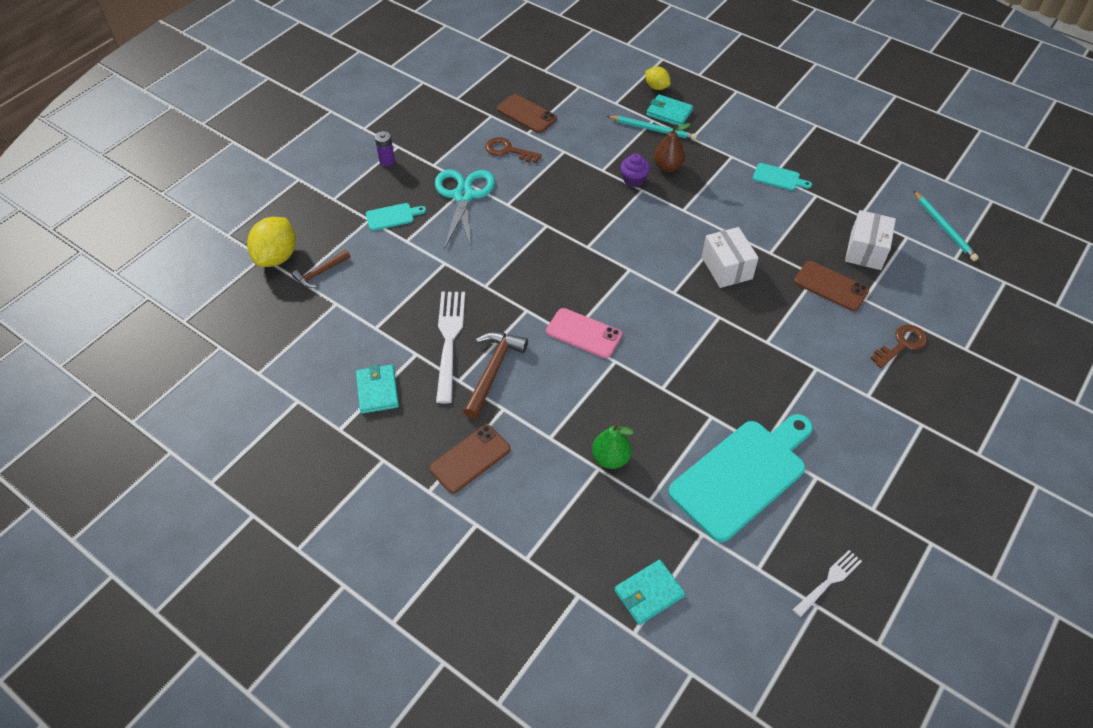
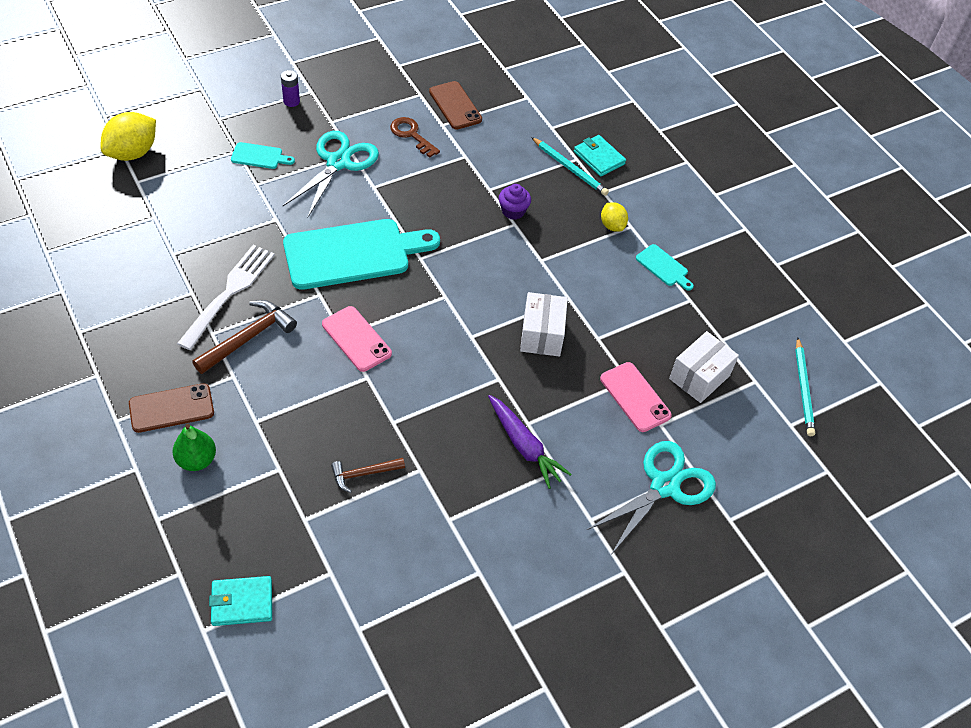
camera: 20 degrees right, 0 degrees up
(320, 273) = (159, 183): brown hammer -> brown hammer (363, 474)
(377, 391) = (134, 311): turquoise wallet -> none
(611, 458) = (297, 465): green pear -> green pear (196, 460)
(656, 87) = (605, 127): yellow lemon -> yellow lemon (612, 225)
(668, 166) = (557, 211): brown pear -> none
(742, 475) = (408, 538): turquoise cutting board -> turquoise cutting board (353, 253)
(777, 361) = (524, 446): none -> purple carrot
(828, 582) = (416, 674): white fork -> none
(831, 286) = (635, 397): brown phone -> pink phone
(901, 344) = (664, 486): brown key -> turquoise scissors

